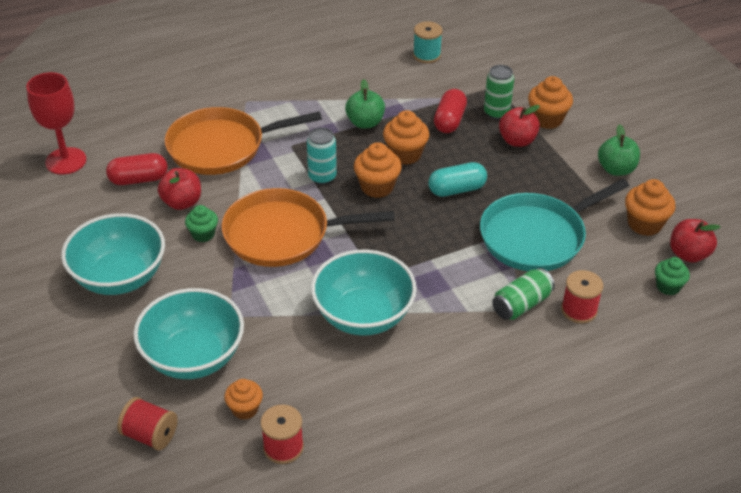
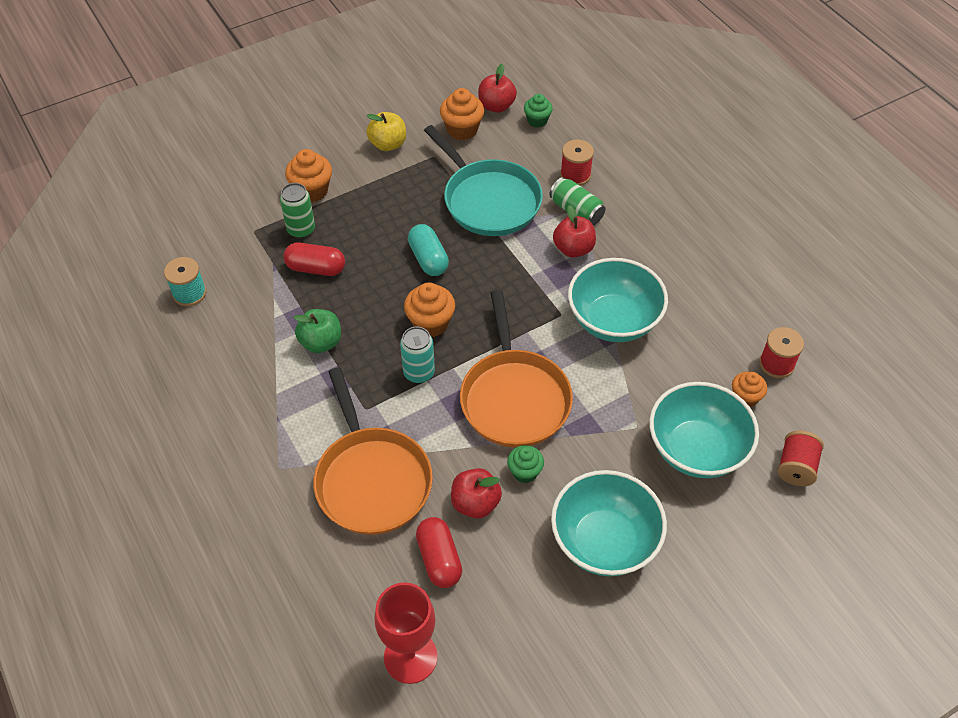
camera: 95 degrees left, 10 degrees up
(405, 154) = (375, 303): orange cupcake -> none
(517, 141) = (348, 213): red apple -> red apple (573, 249)
(616, 169) = (388, 144): green apple -> yellow apple

